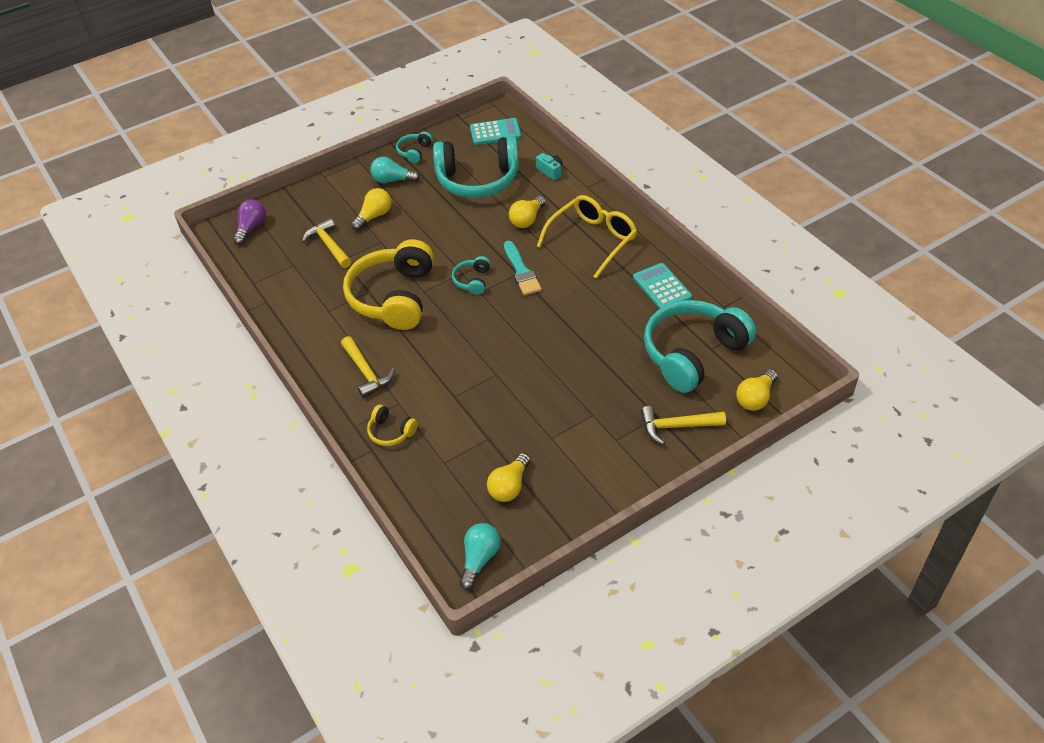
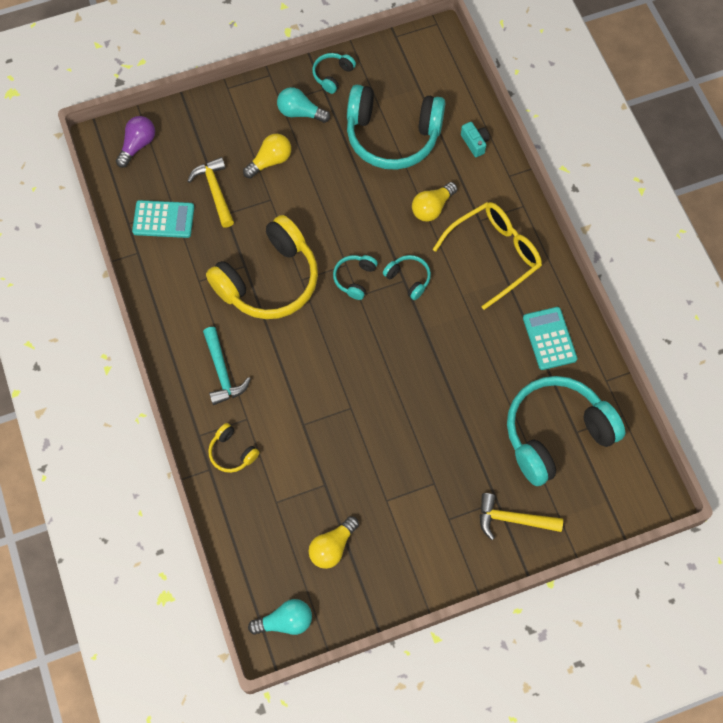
camera: 10 degrees right, 20 degrees up
(366, 372) = (222, 372): yellow hammer -> turquoise hammer
(394, 297) = (269, 280): yellow headphones -> yellow headphones turned 150 degrees counterclockwise
(479, 559) = (285, 621): turquoise light bulb -> turquoise light bulb turned 45 degrees clockwise
(495, 132) = (428, 67): turquoise calculator -> turquoise calculator (163, 219)
(521, 271) = (408, 279): turquoise brush -> turquoise headphones
(755, 398) = (601, 505): yellow light bulb -> none

